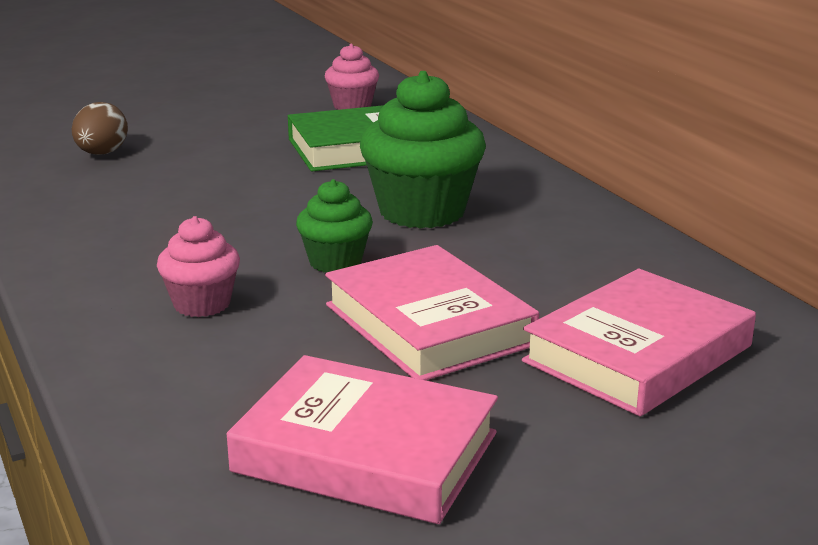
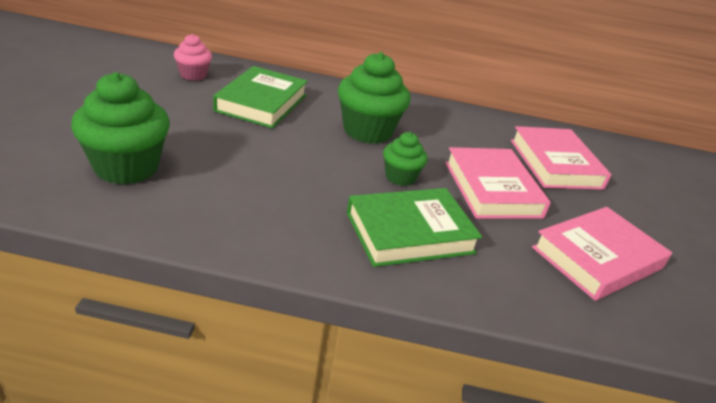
camera: 60 degrees left, 10 degrees up
(102, 154) = (126, 167): brown egg -> green cupcake
(202, 304) = (410, 233): pink cupcake -> green book
(428, 325) = (492, 189): pink book -> pink book turned 75 degrees clockwise

